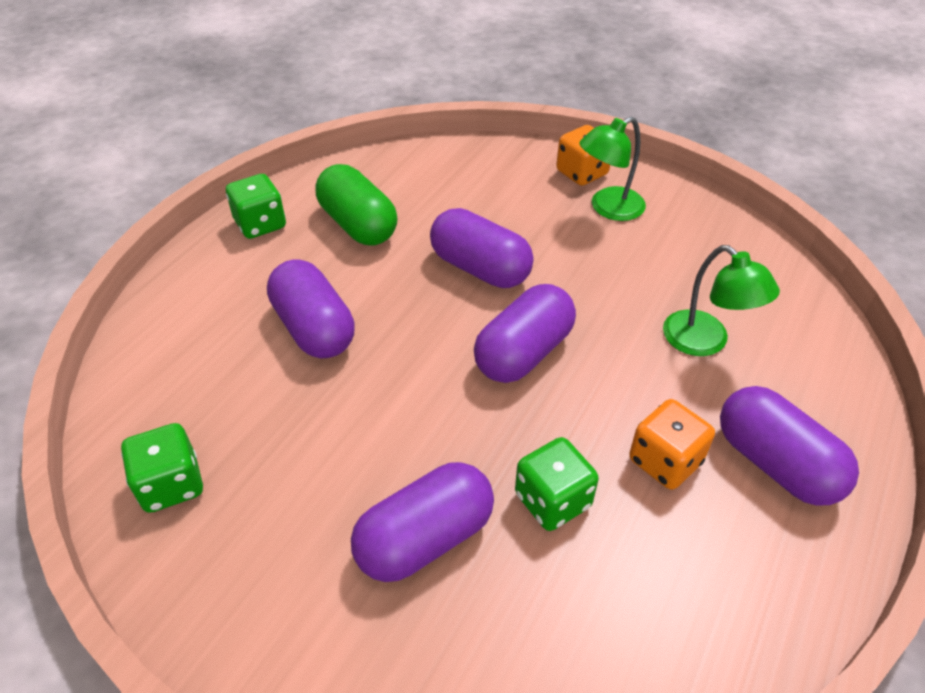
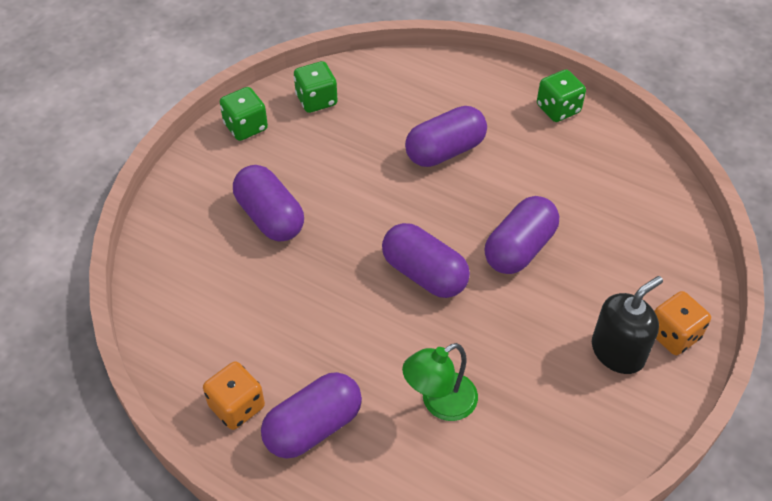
camera: 90 degrees right, 5 degrees up
(358, 225) = (565, 167): green capsule -> none
(552, 500) = (291, 283): green dice -> green dice (245, 127)
(608, 208) = (618, 351): green lamp -> black soap dispenser
(665, 461) = (319, 353): orange dice -> orange dice (237, 406)

